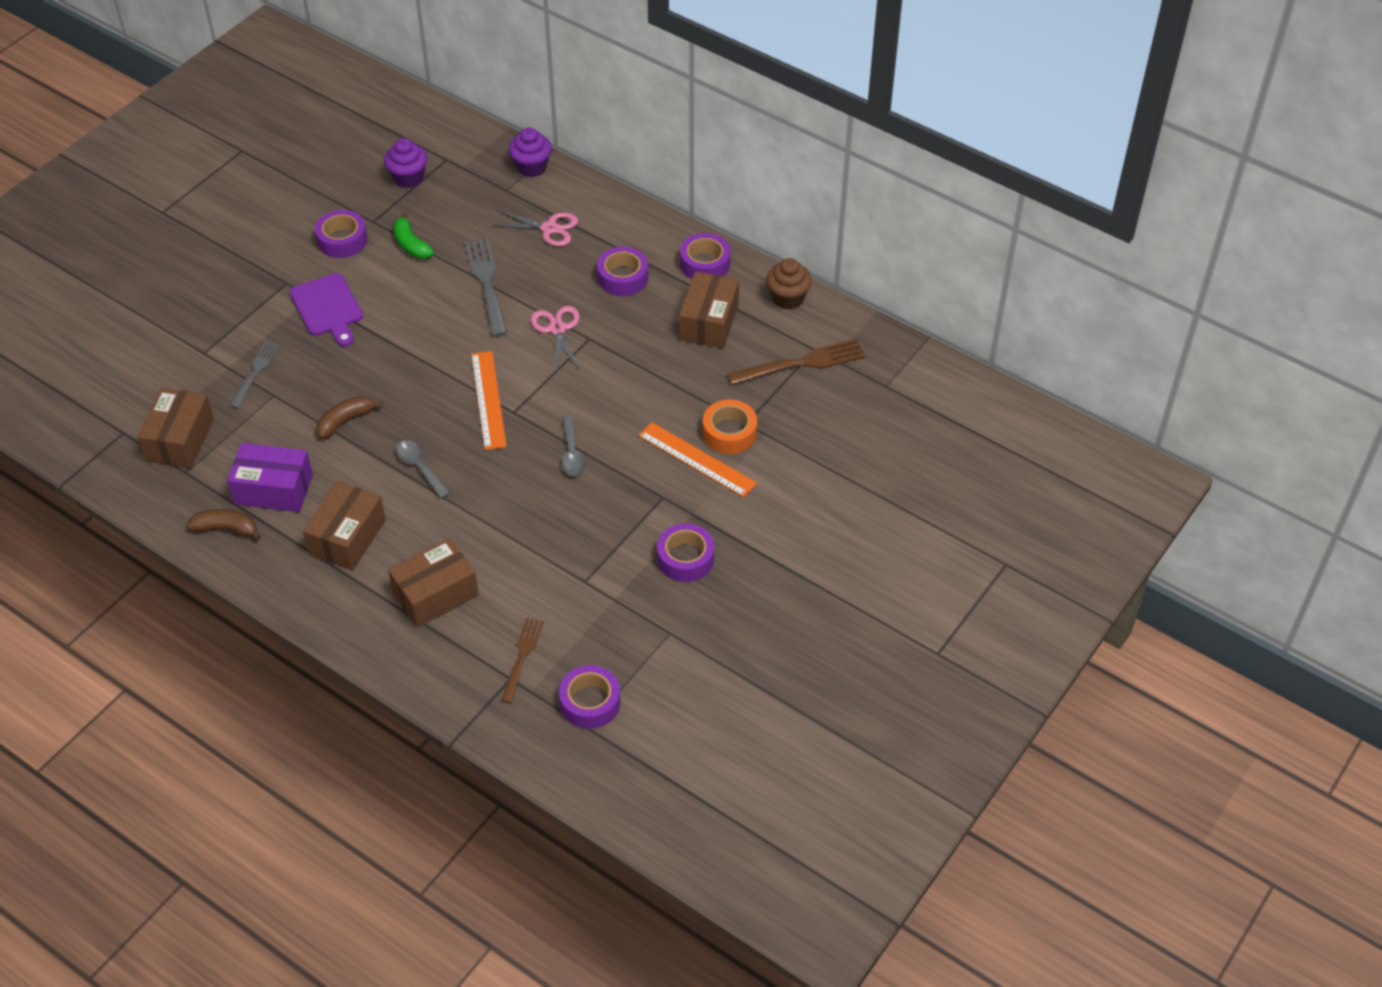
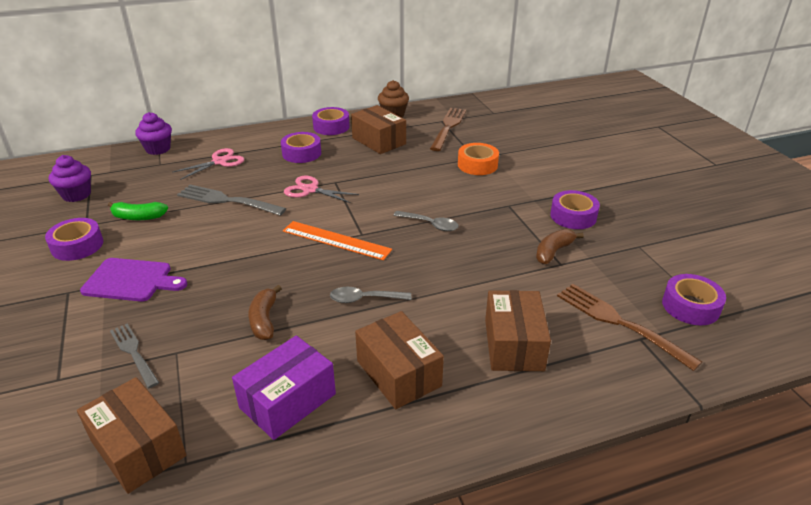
camera: 55 degrees left, 15 degrees down
(226, 529) = (298, 462): brown banana -> brown banana (553, 252)
(522, 657) = (620, 323): brown fork -> brown fork, size x1.56
(697, 459) = (488, 182): orange ruler -> none

